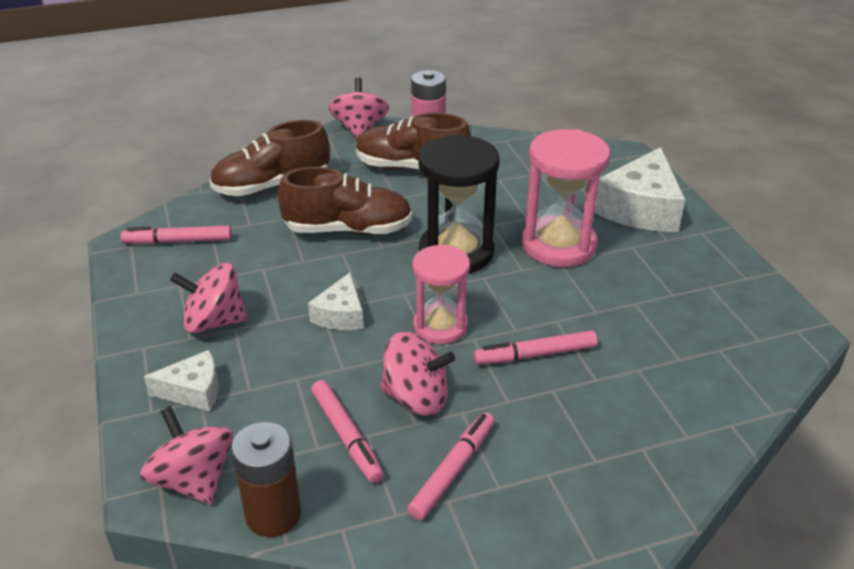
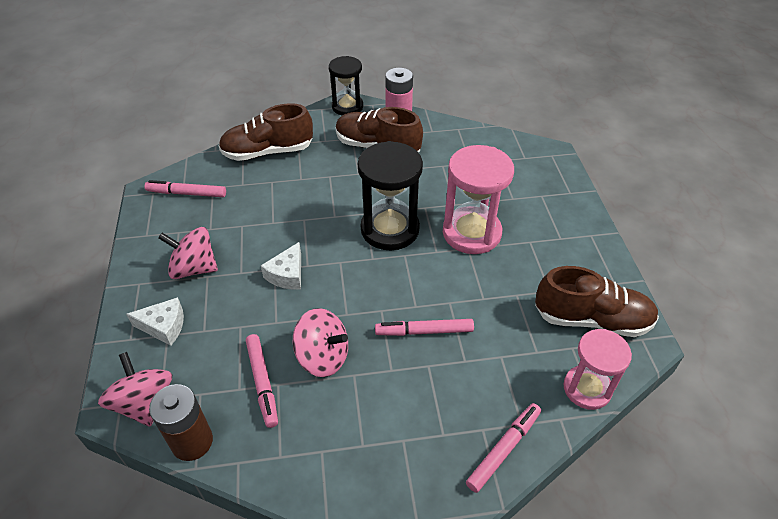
camera: 10 degrees right, 10 degrees up
(348, 230) = (313, 198): brown shoe -> brown shoe (591, 319)
(359, 129) = (347, 107): pink spinning top -> black hourglass
(440, 326) = (359, 295): pink hourglass -> pink hourglass (587, 388)
(452, 470) = (332, 425): pink marker -> pink marker (503, 449)
(640, 208) = (547, 206): white cheese -> none

